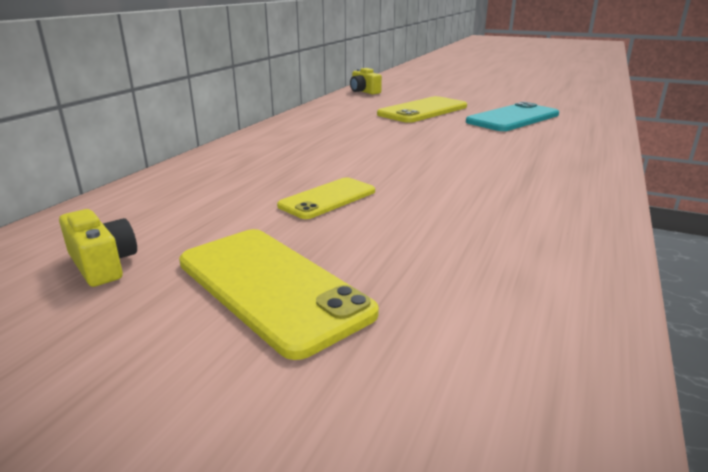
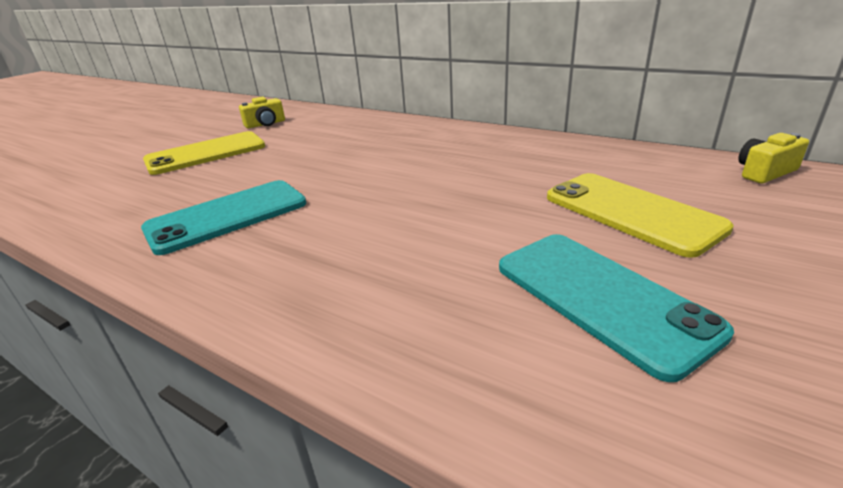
camera: 100 degrees right, 5 degrees up
(328, 199) = (306, 161): yellow phone -> none
(491, 212) = (227, 216): none -> turquoise phone

